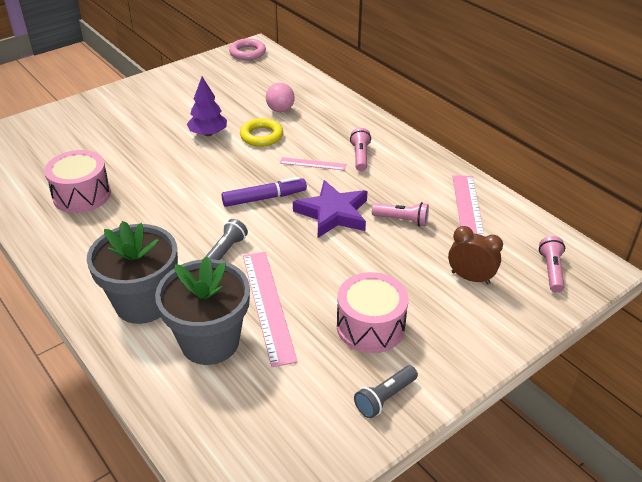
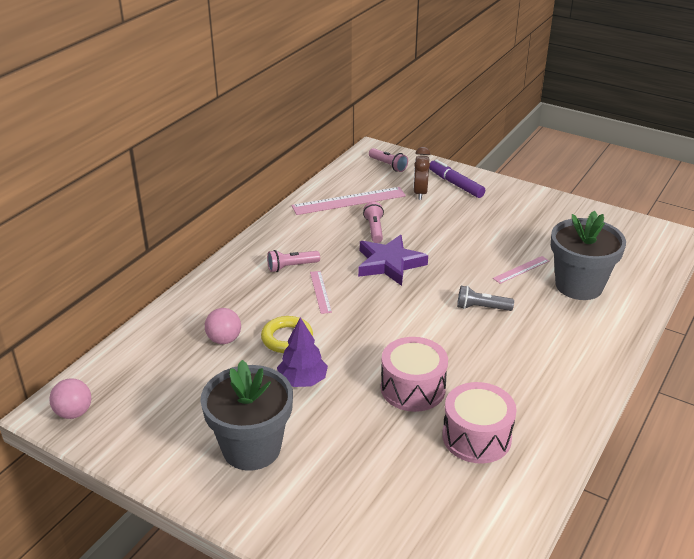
camera: 110 degrees left, 5 degrees down
(143, 303) = (575, 332): grey flower pot -> grey flower pot (251, 448)
(247, 53) = (74, 413): pink ring -> pink ball
(264, 198) = (394, 306): purple marker -> purple marker (455, 184)
(268, 305) = (521, 269): pink ruler -> pink ruler, size x0.53
(370, 326) = (501, 223): pink drum -> pink drum (413, 388)
(385, 398) = (554, 208): grey flashlight -> none
(551, 270) = (388, 165): pink flashlight -> pink flashlight turned 120 degrees counterclockwise

